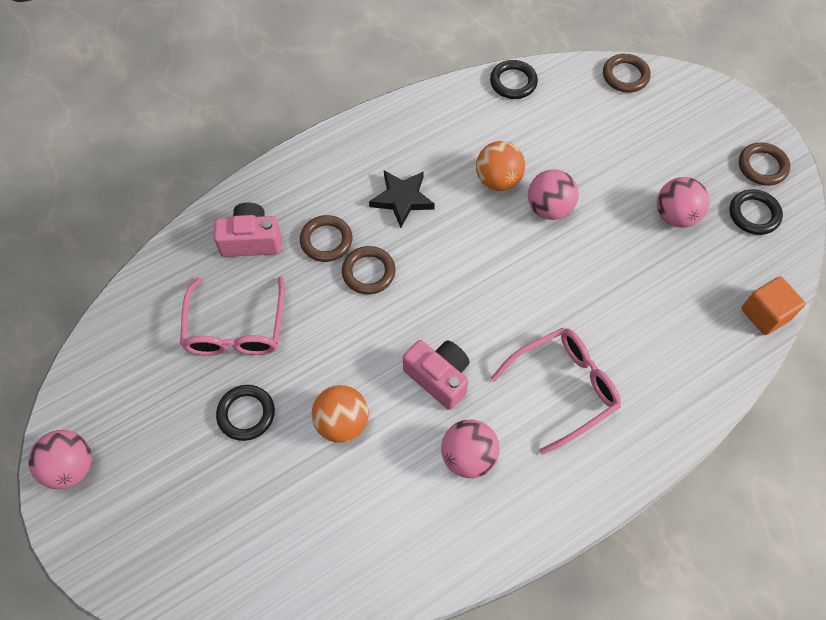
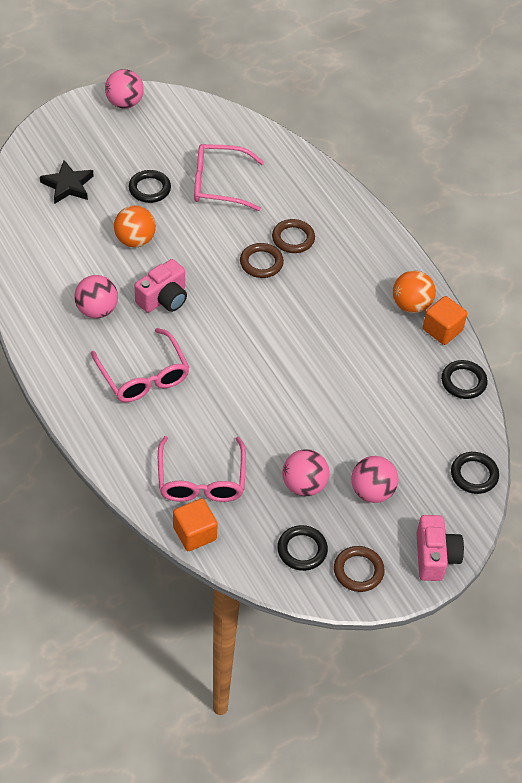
camera: 90 degrees right, 10 degrees down
(251, 240) = (296, 194): pink camera -> pink camera (435, 556)
(402, 199) = (331, 289): black star -> black star (68, 185)
(447, 99) = (442, 330): none -> orange cube
(498, 180) = (349, 357): orange ball -> orange ball (411, 305)
(549, 208) = (317, 390): pink ball -> pink ball (372, 491)
(625, 76) = (474, 475): brown ring -> black ring
(694, 313) = (201, 479): none -> pink glasses

